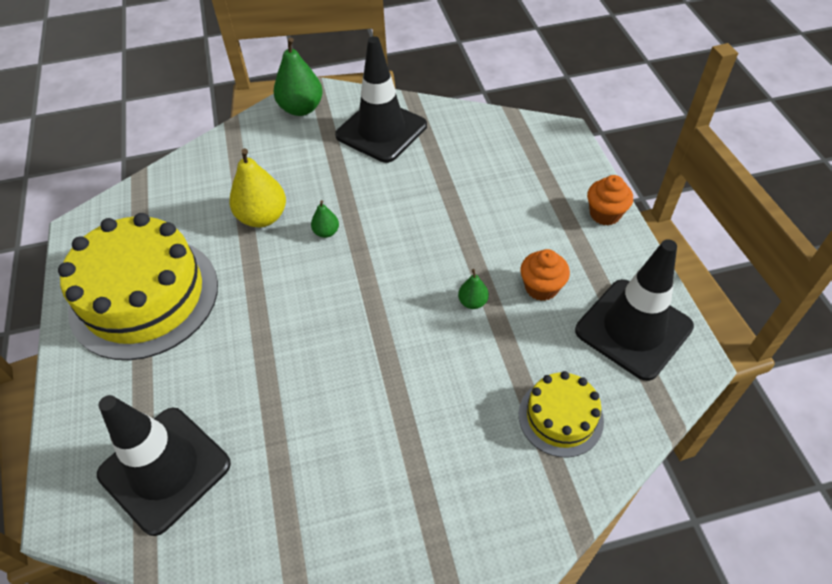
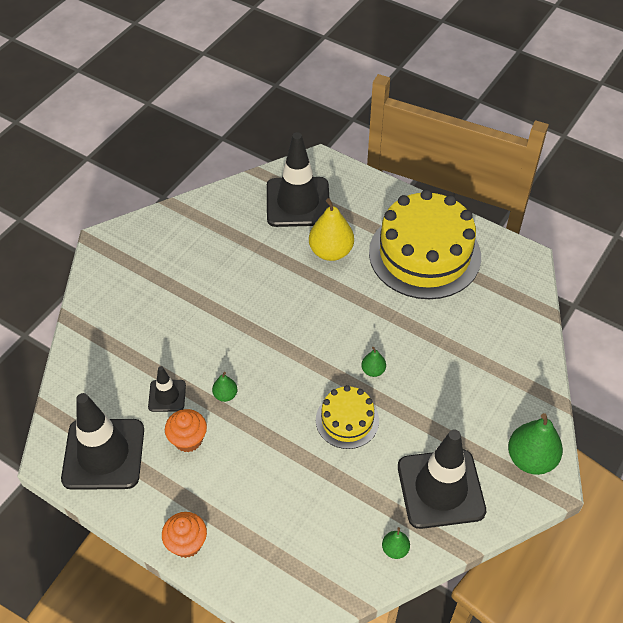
camera: 135 degrees right, 0 degrees up
(262, 217) = (428, 348): yellow pear -> yellow pear (331, 251)
(453, 121) = (395, 549): none -> green pear
(529, 341) = (167, 396): none -> black traffic cone
(560, 417) = (114, 364): yellow cake -> yellow cake (347, 420)

